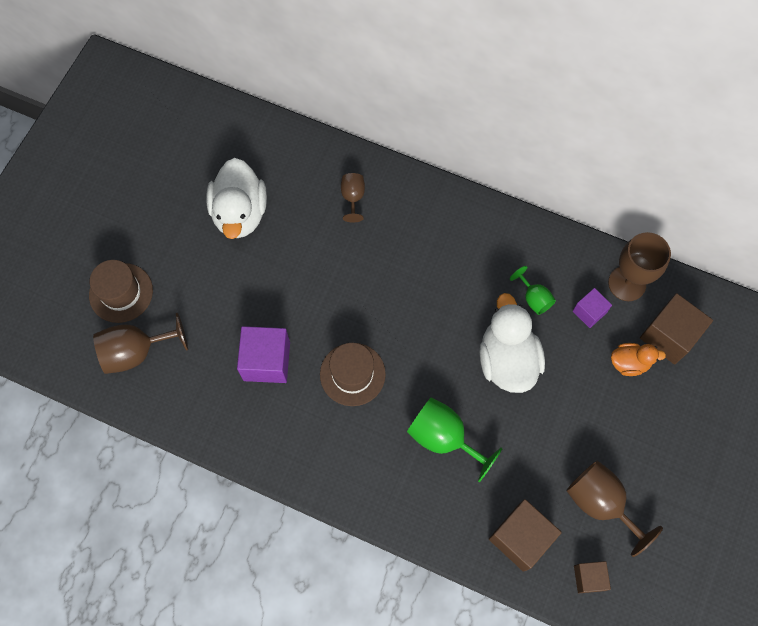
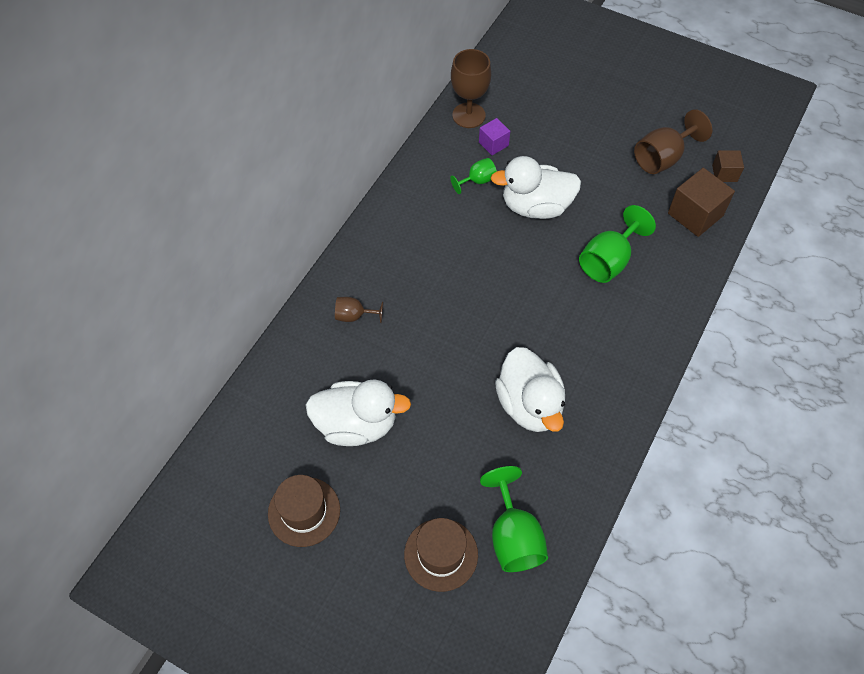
camera: 85 degrees left, 10 degrees down
(136, 351) = (513, 537): brown goblet -> green goblet
(266, 361) = (529, 405): purple cube -> white duck
(352, 374) = (545, 329): brown hat -> brown hat (304, 511)
(629, 363) = (541, 123): orange duck -> none
(669, 336) = (518, 95): brown cube -> none

